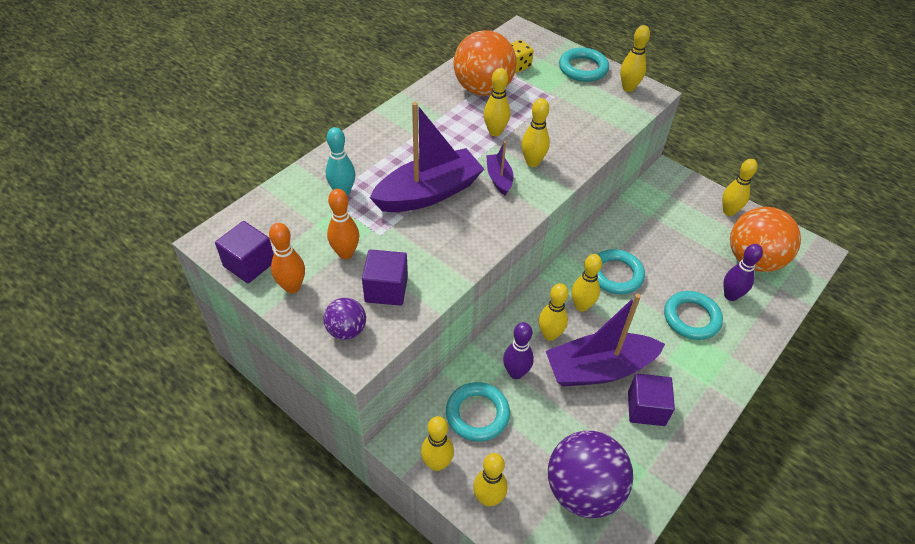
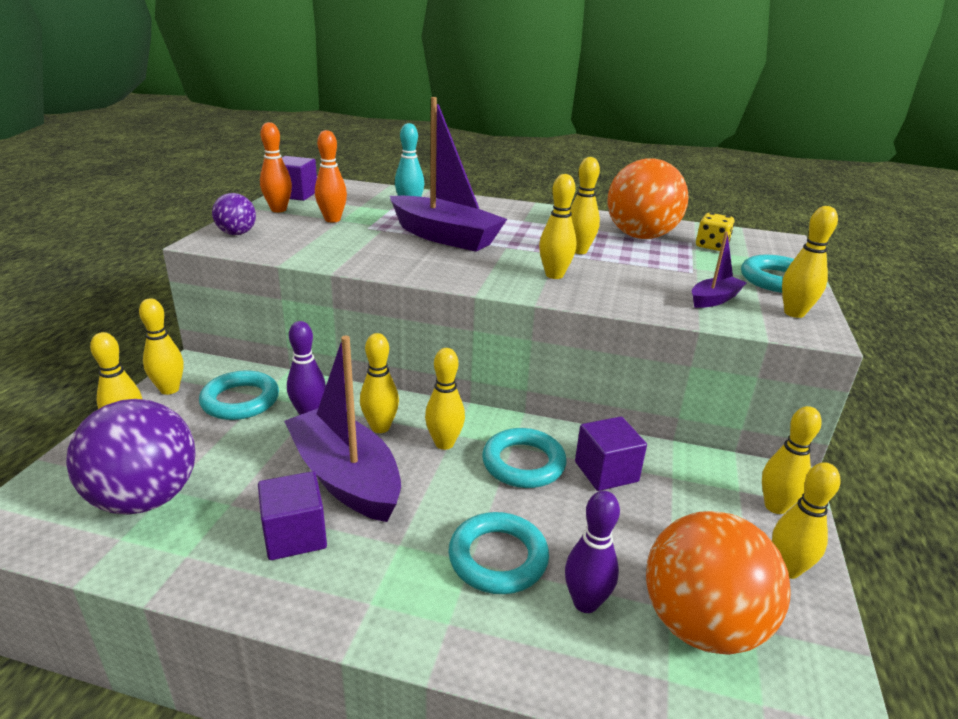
camera: 65 degrees right, 20 degrees down
(386, 289) = (297, 239): purple cube -> purple cube (606, 472)
(499, 179) = (504, 263): purple boat -> purple boat (714, 299)
(686, 189) = (775, 506): none -> yellow bowling pin

